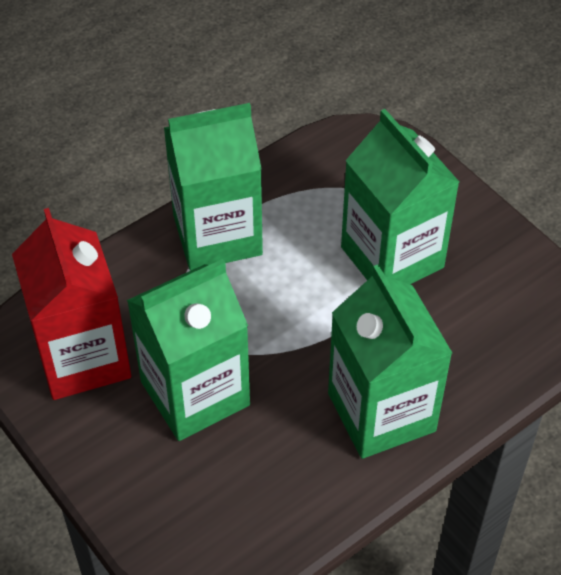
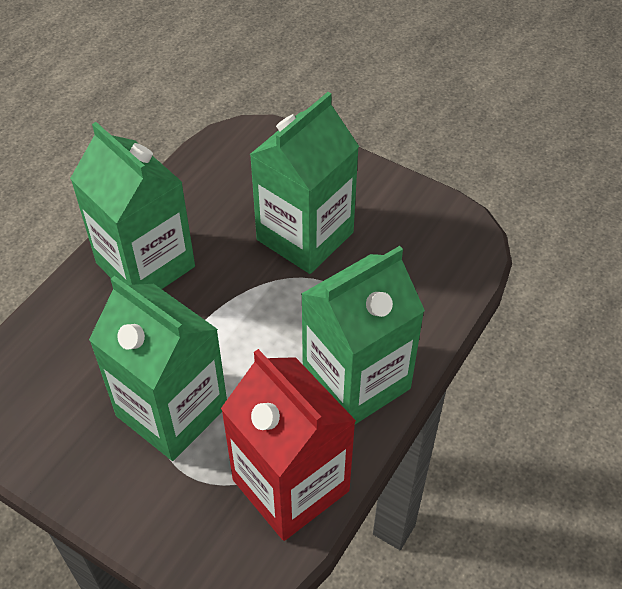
camera: 160 degrees right, 0 degrees up
(83, 357) = (411, 236): red carton -> red carton (290, 485)

